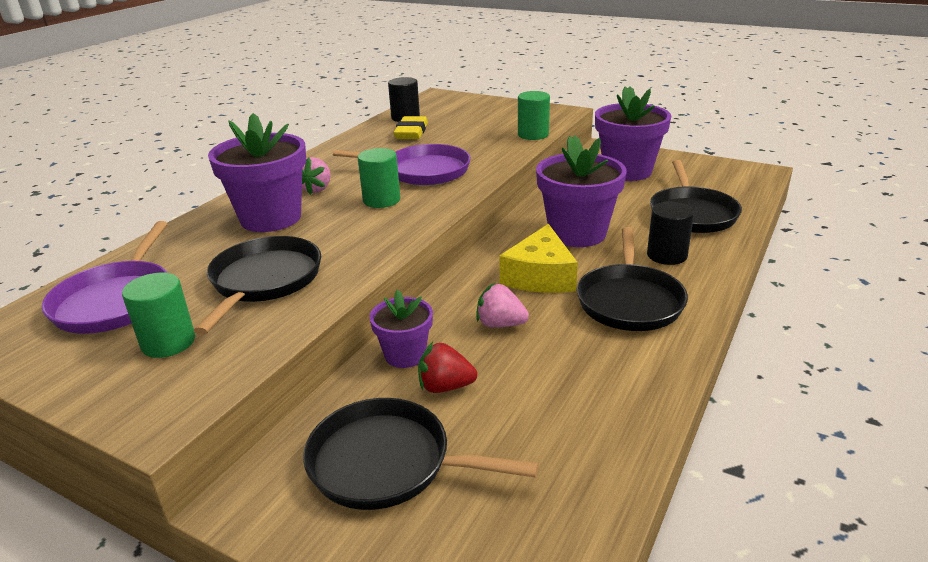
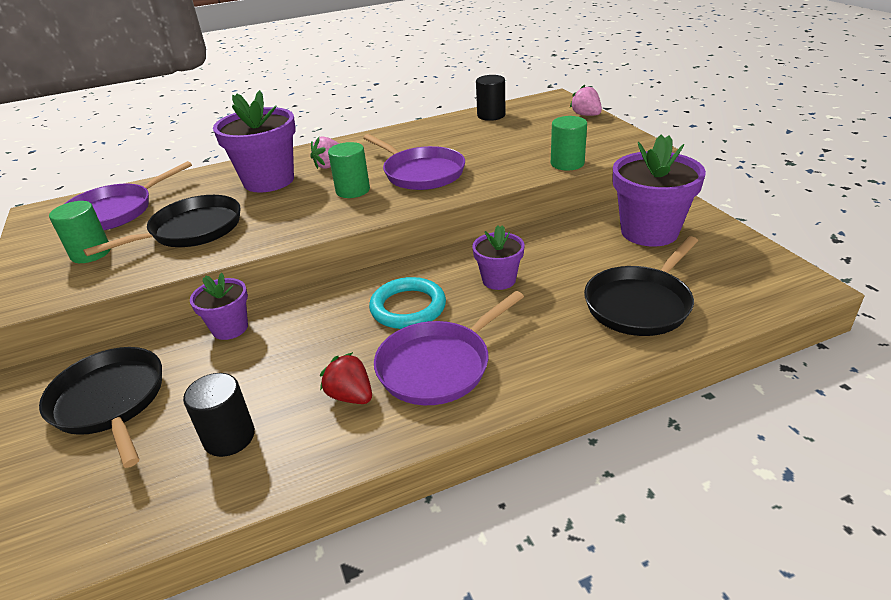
camera: 40 degrees right, 5 degrees up
(411, 132) = (472, 132): yellow eraser -> none
(445, 387) = (214, 366): red strawberry -> red strawberry (350, 396)
(500, 324) = (318, 336): pink strawberry -> pink strawberry (586, 115)
(540, 276) = (408, 307): yellow cheese -> turquoise ring
(577, 233) = (499, 280): purple flower pot -> purple flower pot, size x0.56
(629, 301) = (438, 366): black pan -> purple pan
(666, 255) = (541, 337): black cylinder -> black cylinder (229, 437)

